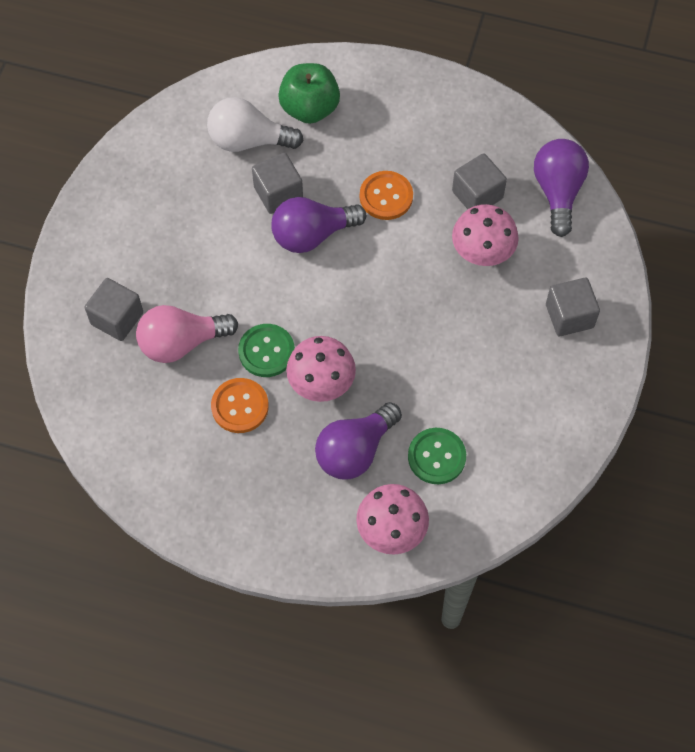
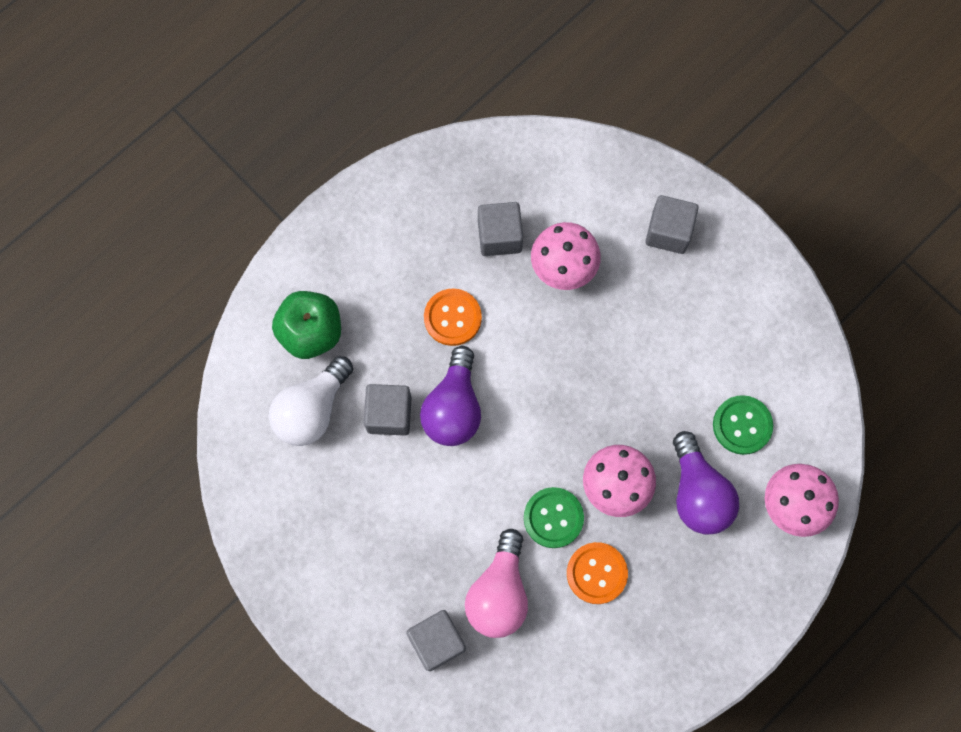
camera: 60 degrees left, 10 degrees up
(558, 192) = (538, 166): purple light bulb -> none

